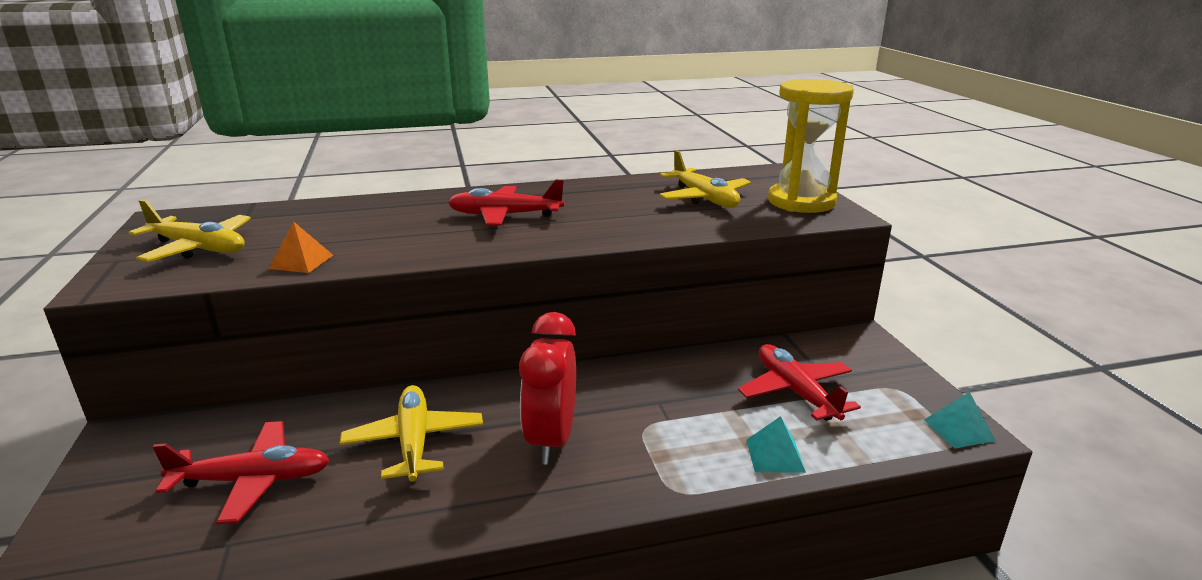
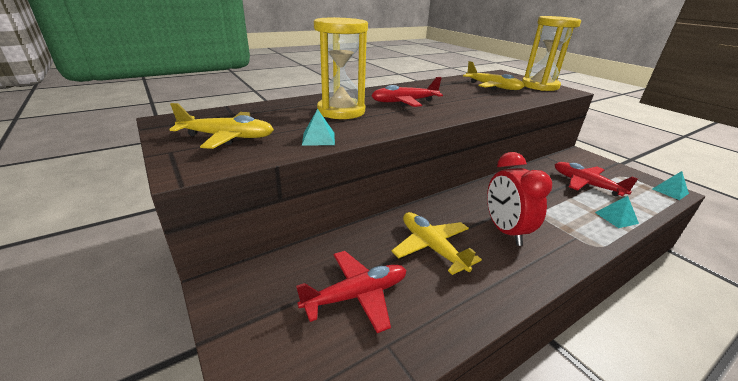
camera: 20 degrees left, 5 degrees up
(301, 261) = (318, 138): orange pyramid -> turquoise pyramid
(389, 223) = (341, 111): none -> yellow hourglass

